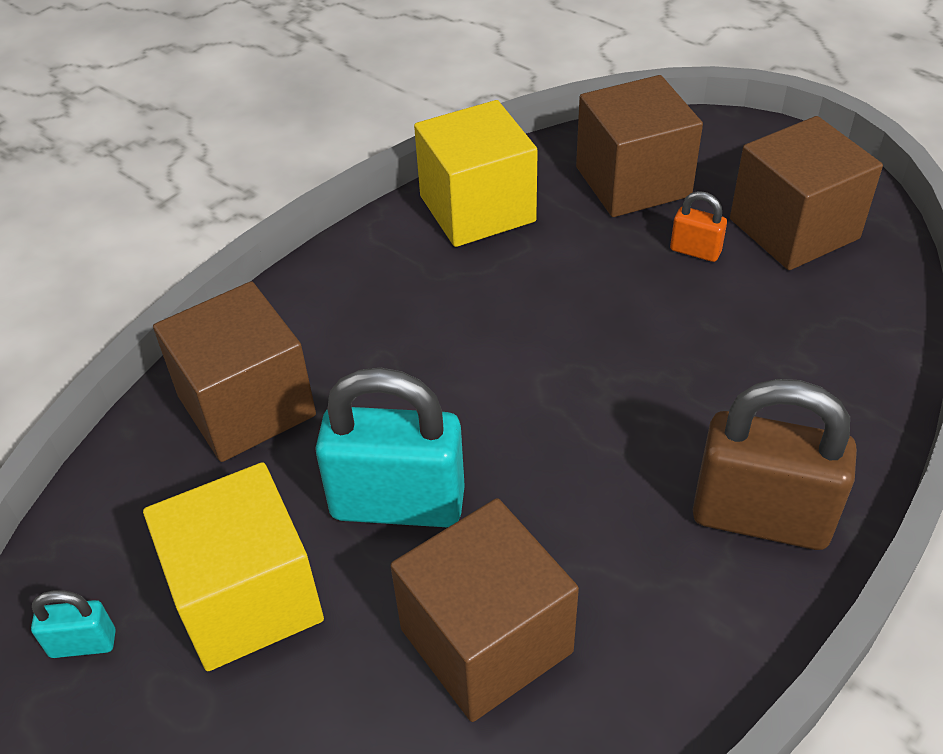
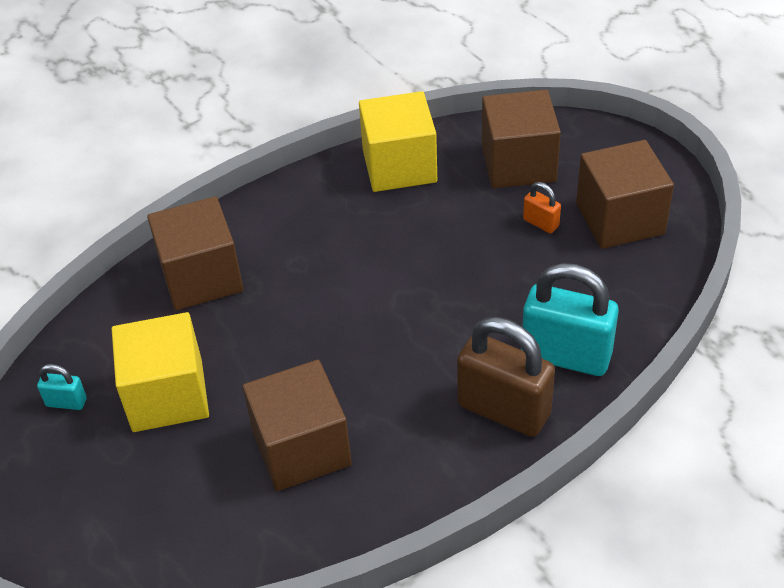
camera: 15 degrees right, 0 degrees up
(398, 503) = (276, 357): turquoise padlock -> turquoise padlock (566, 355)

